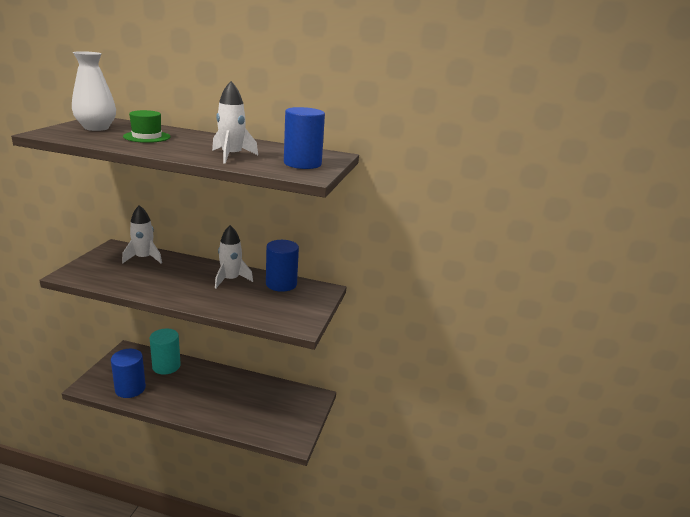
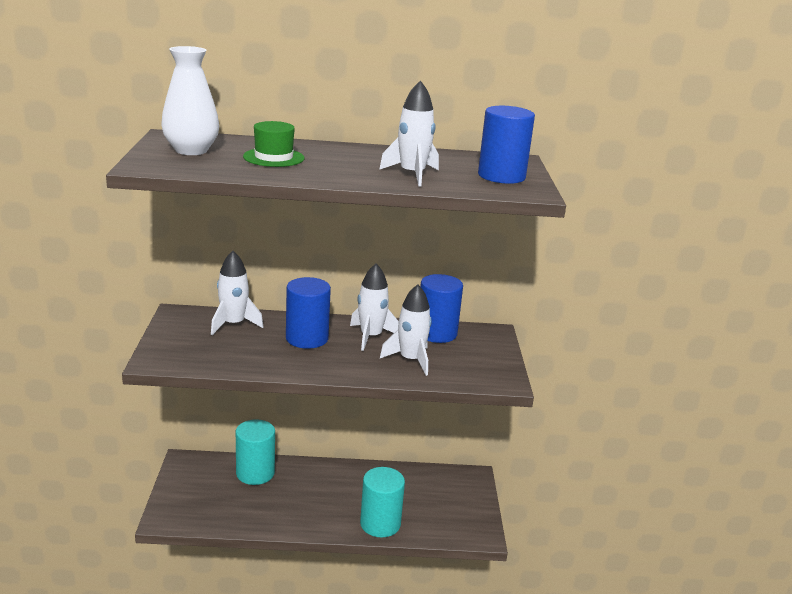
camera: 15 degrees left, 0 degrees up
(130, 388) = (227, 511): blue cylinder -> blue cylinder (307, 338)
(227, 418) = (380, 524): none -> turquoise cylinder
(244, 300) = (411, 360): none -> white rocket

